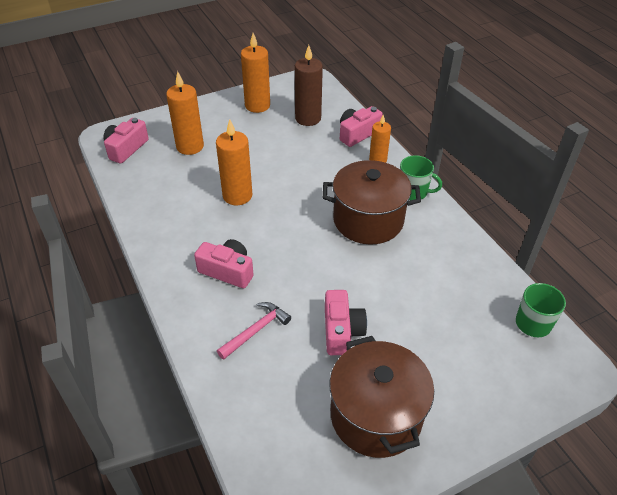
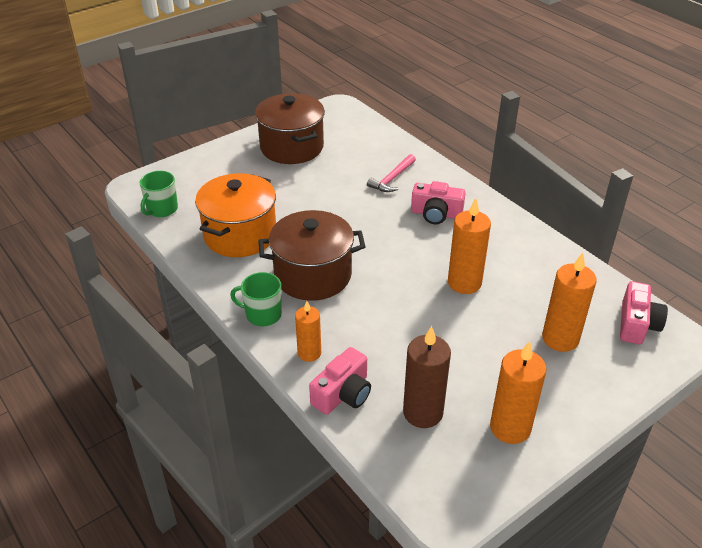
camera: 170 degrees right, 5 degrees down
(341, 331) = (323, 186): pink camera -> none
(439, 274) = (240, 235): none -> orange pot

